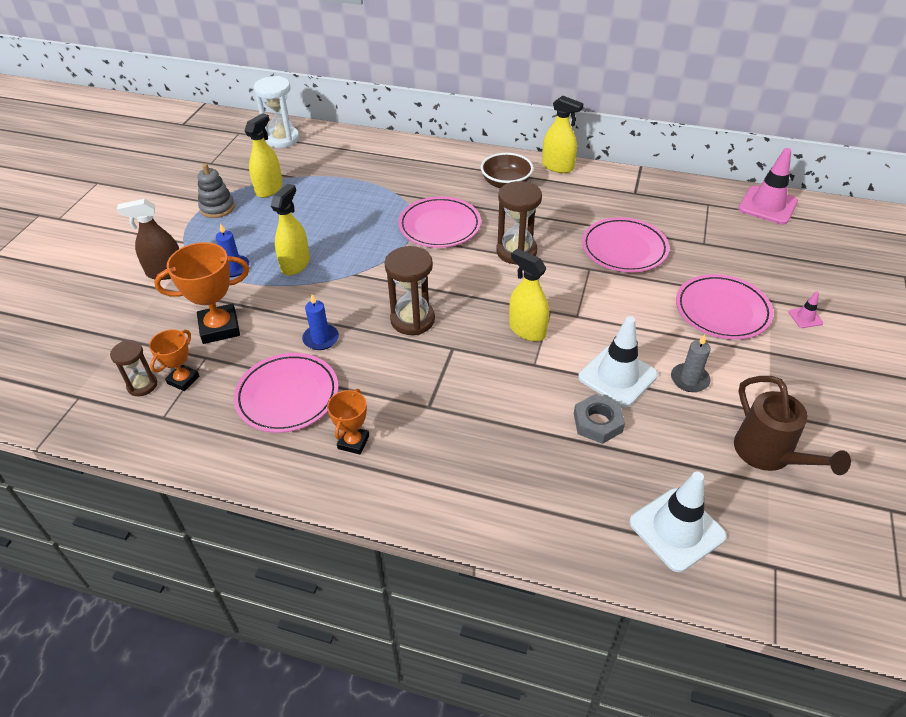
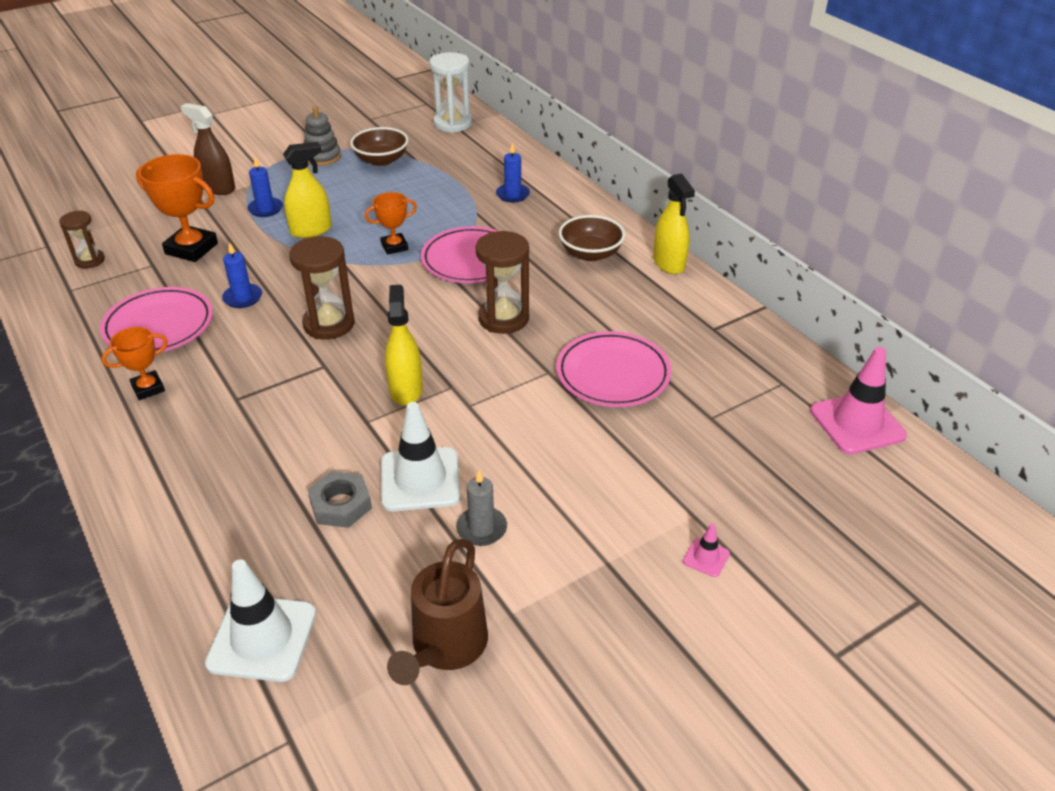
camera: 40 degrees right, 5 degrees down
(183, 380) = (117, 272): orange trophy -> orange trophy (394, 246)
(269, 189) = (381, 160): yellow spray bottle -> brown bowl
(401, 169) = (512, 195): none -> blue candle
(722, 311) = (621, 491): pink plate -> none

